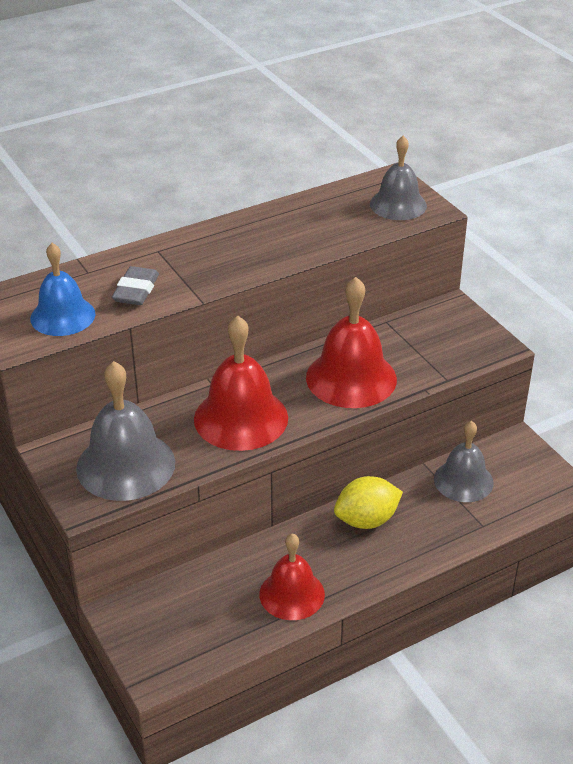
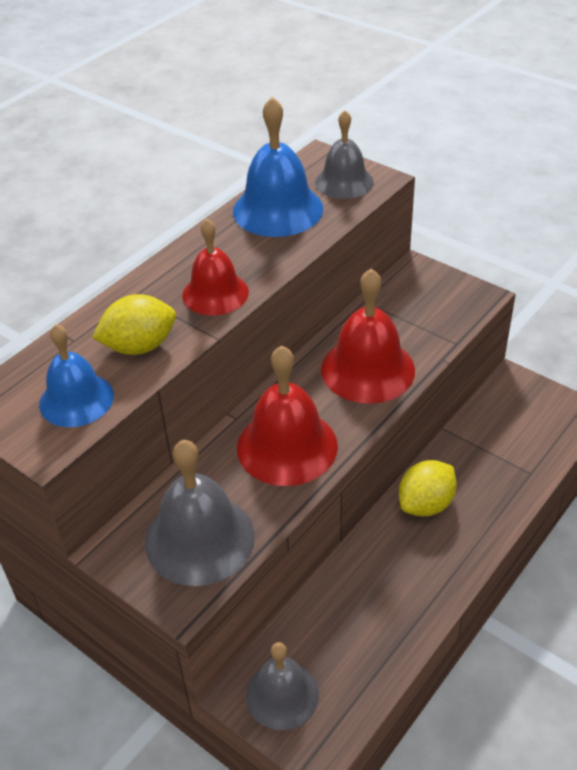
camera: 20 degrees left, 5 degrees up
(136, 290) = (139, 346): grey eraser -> yellow lemon
(292, 594) = (401, 608): red bell -> red bell (215, 293)
(322, 213) = (277, 209): none -> blue bell
(463, 481) = (488, 434): grey bell -> grey bell (282, 695)

